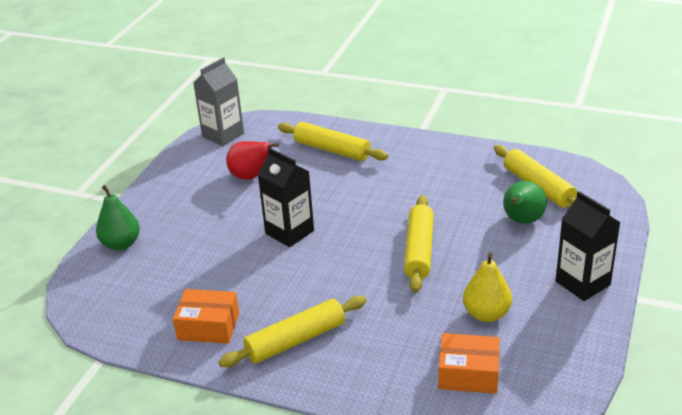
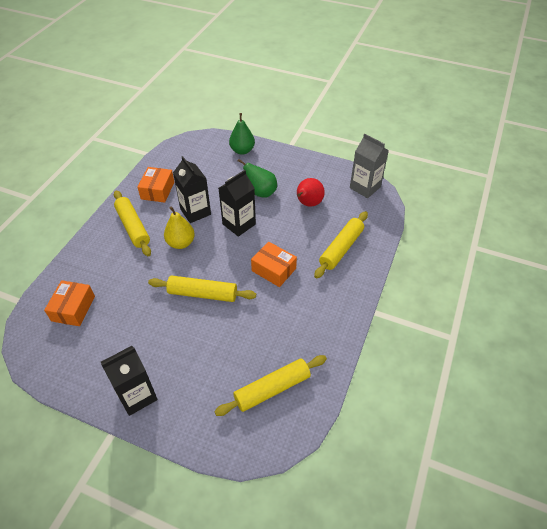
camera: 90 degrees right, 15 degrees up
(262, 277) = (195, 212): none -> black carton
(371, 197) = (274, 270): none -> orange box
(486, 314) = (124, 326): yellow pear -> yellow pear (181, 243)
(522, 221) = (225, 367): green pear -> green pear (261, 192)

